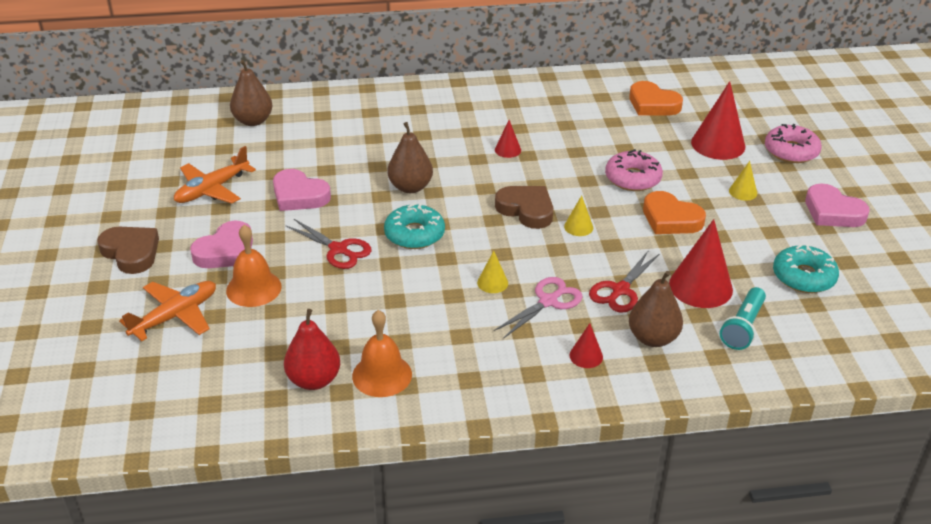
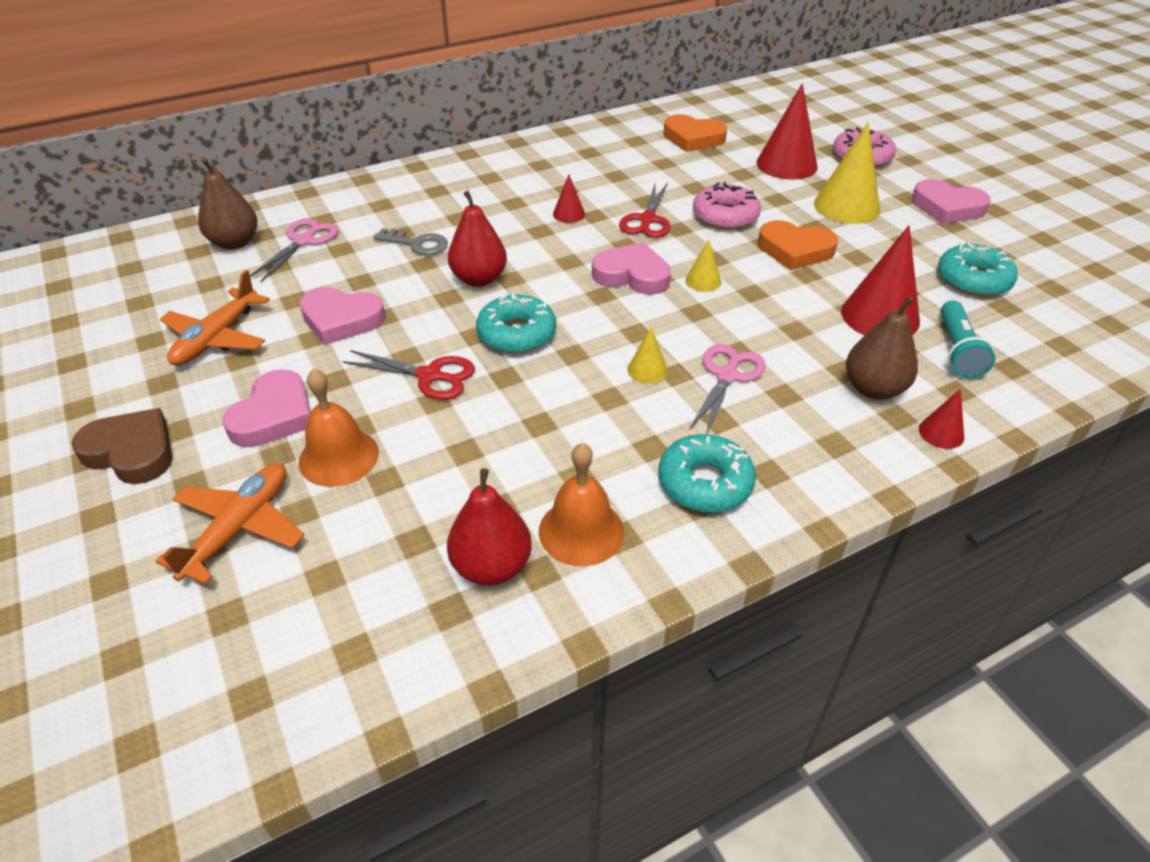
camera: 20 degrees left, 5 degrees up
(300, 130) = (303, 241): none -> pink scissors
(380, 150) = (417, 244): none -> grey key
(410, 187) = (479, 279): brown pear -> red pear
(483, 368) = (705, 483): none -> turquoise donut
(526, 210) = (632, 275): brown heart -> pink heart
(586, 356) = (815, 432): red cone -> red cone (941, 433)
(620, 290) = (798, 342): red scissors -> red scissors (647, 220)
(743, 192) = (846, 206): yellow cone -> yellow cone, size x2.03

